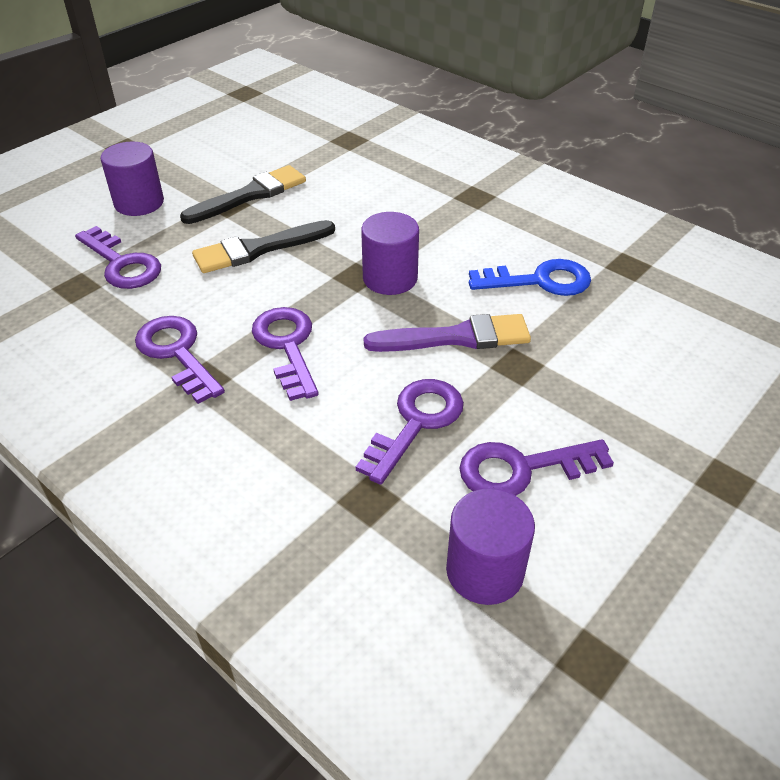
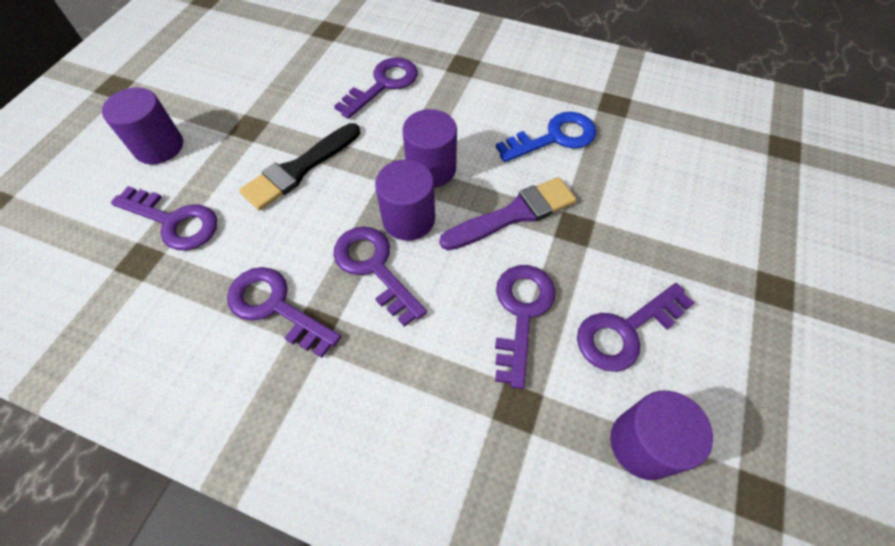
camera: 20 degrees left, 15 degrees up
(250, 195) = (264, 111): black brush -> none
(343, 315) = (408, 219): none -> purple cylinder
(380, 197) = (383, 84): none -> purple key

